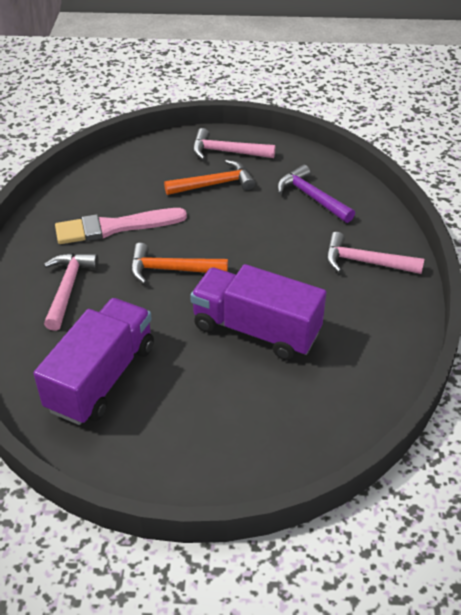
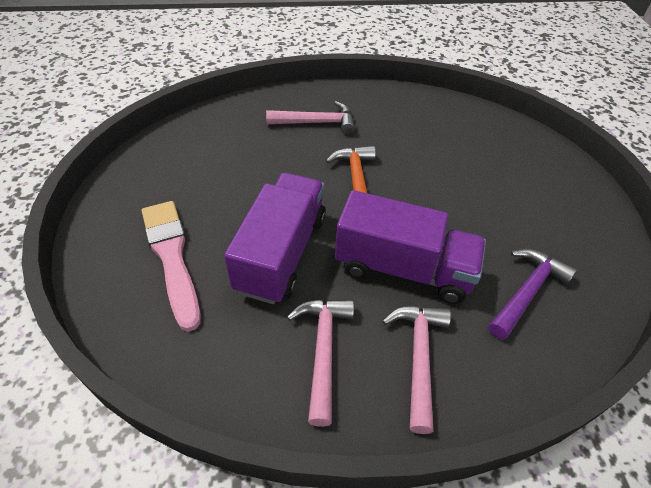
camera: 80 degrees right, 5 degrees up
(102, 377) = (216, 156): purple truck -> purple truck (403, 268)
(115, 227) = (404, 137): pink brush -> pink brush (172, 257)
(214, 184) = (505, 198): orange hammer -> none
(227, 152) = (571, 203): pink hammer -> pink hammer (323, 351)

